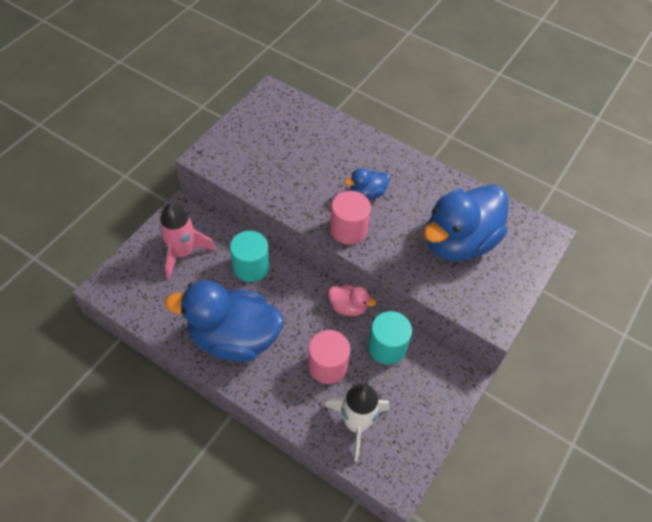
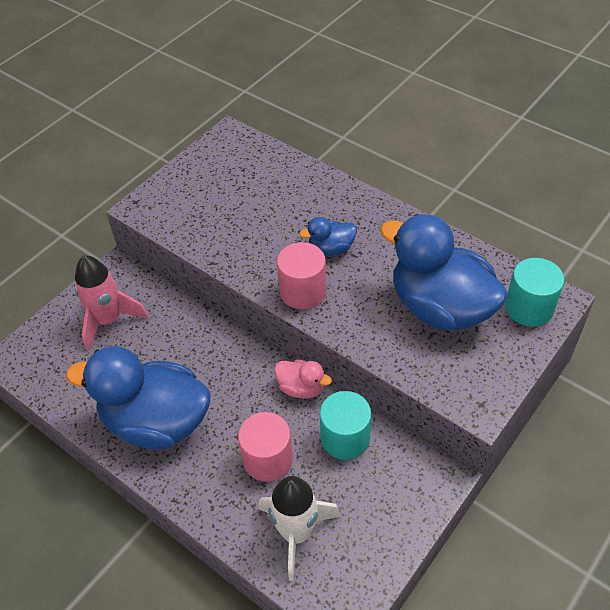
camera: 10 degrees right, 5 degrees down
(251, 267) = (187, 338): turquoise cylinder -> turquoise cylinder (529, 308)
(459, 241) = (440, 307): blue duck -> blue duck turned 75 degrees clockwise

